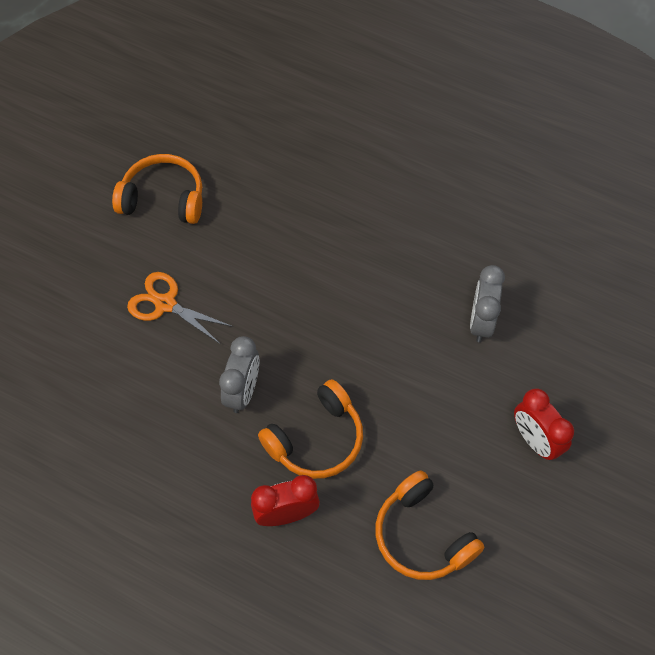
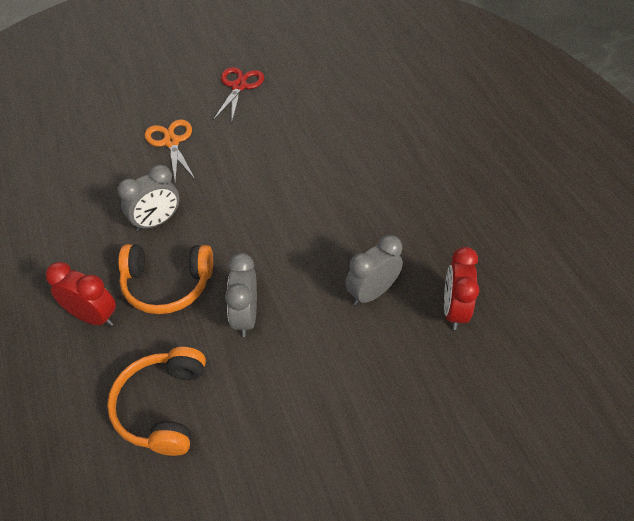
camera: 40 degrees right, 10 degrees down
(163, 198) = (239, 86): orange headphones -> red scissors
(407, 416) = (245, 316): none -> grey clock
(535, 440) = (323, 408): red clock -> red clock (454, 310)

